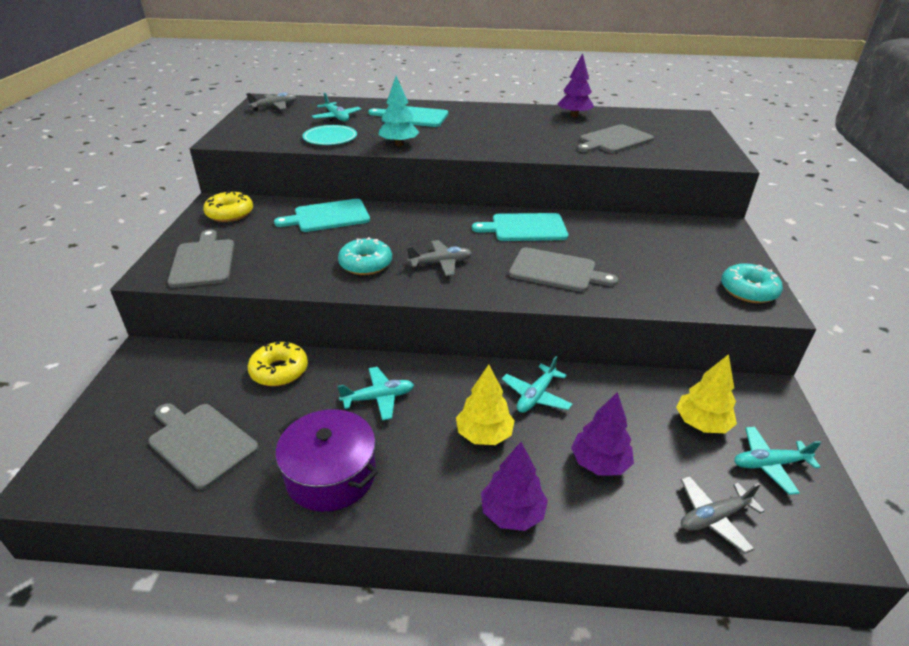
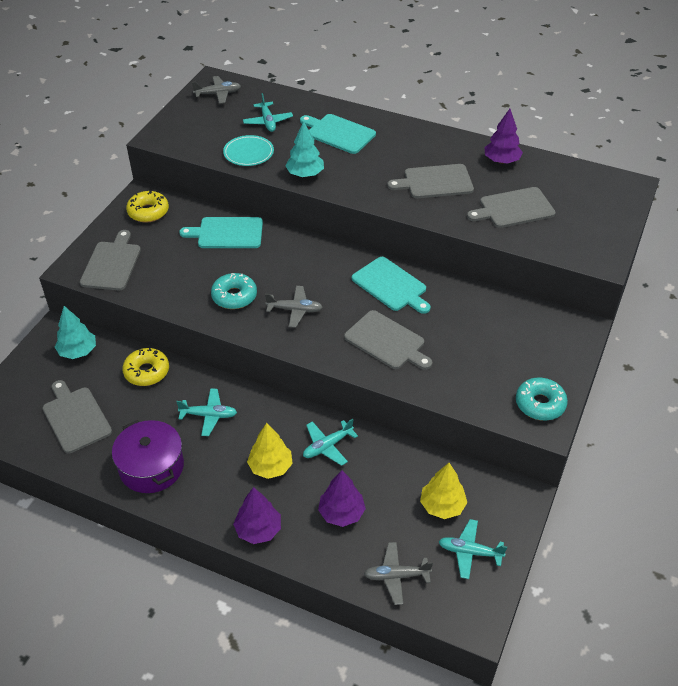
camera: 20 degrees right, 10 degrees up
(180, 369) = (78, 351): none -> turquoise tree
(525, 228) = (391, 285): turquoise cutting board -> turquoise cutting board turned 150 degrees counterclockwise
(528, 134) = (435, 182): none -> grey cutting board

